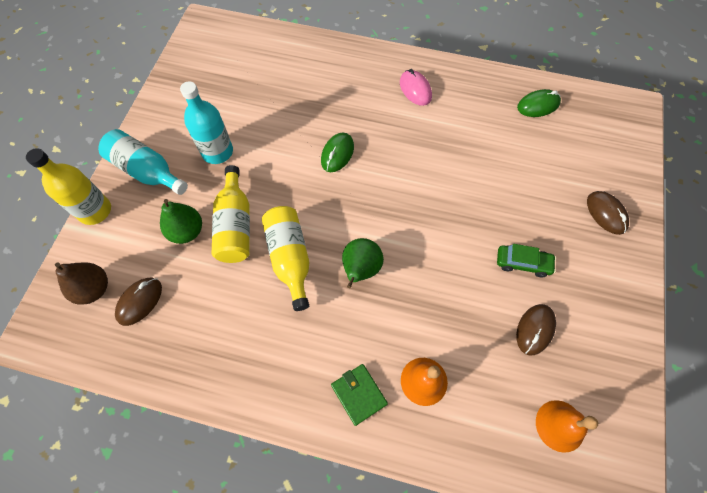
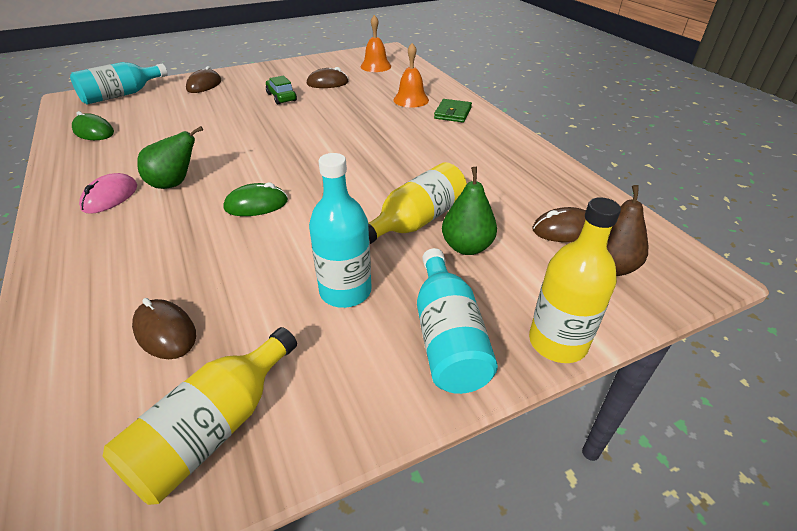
camera: 130 degrees left, 25 degrees down
(263, 77) = (165, 332): none -> brown mouse
(290, 258) = (404, 176): yellow bottle -> yellow bottle (214, 429)
(360, 269) = (367, 144): green pear -> green pear (174, 184)
(619, 143) = (121, 95): none -> turquoise bottle

